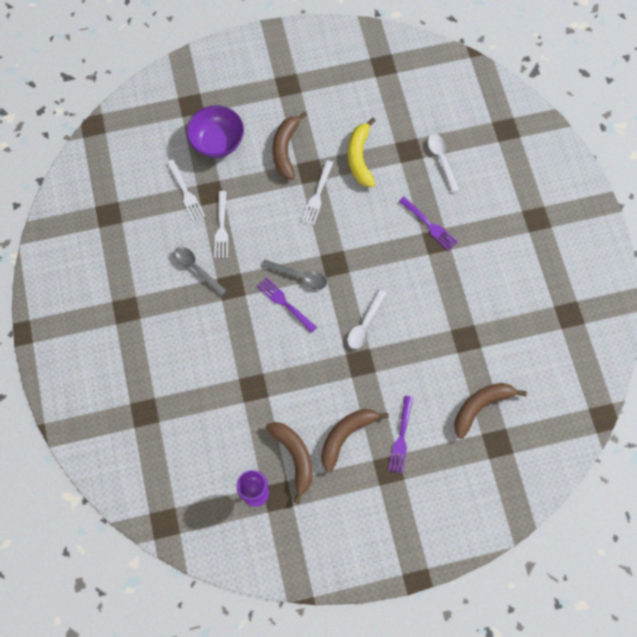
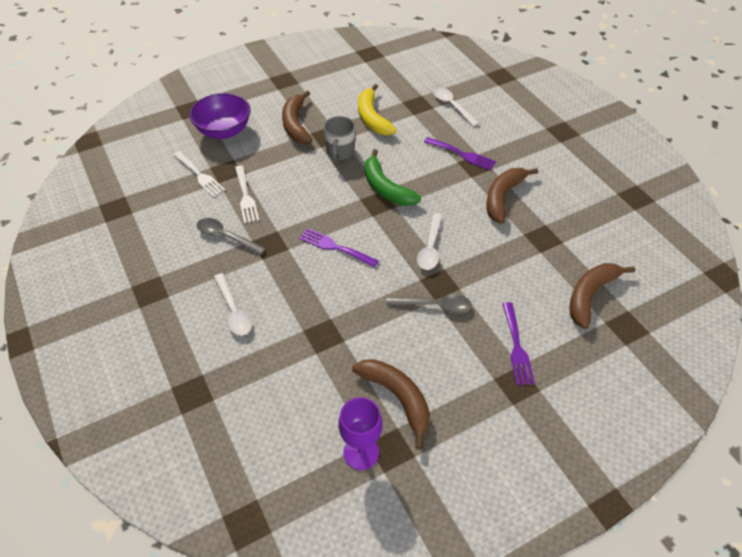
camera: 15 degrees left, 20 degrees down
(188, 346) = (233, 311): none -> white spoon
(299, 276) = (343, 221): grey spoon -> grey spoon (434, 306)
(317, 195) = (340, 152): white fork -> grey mug
(346, 248) = (385, 188): none -> green banana
(346, 436) = (451, 360): brown banana -> brown banana (503, 198)

